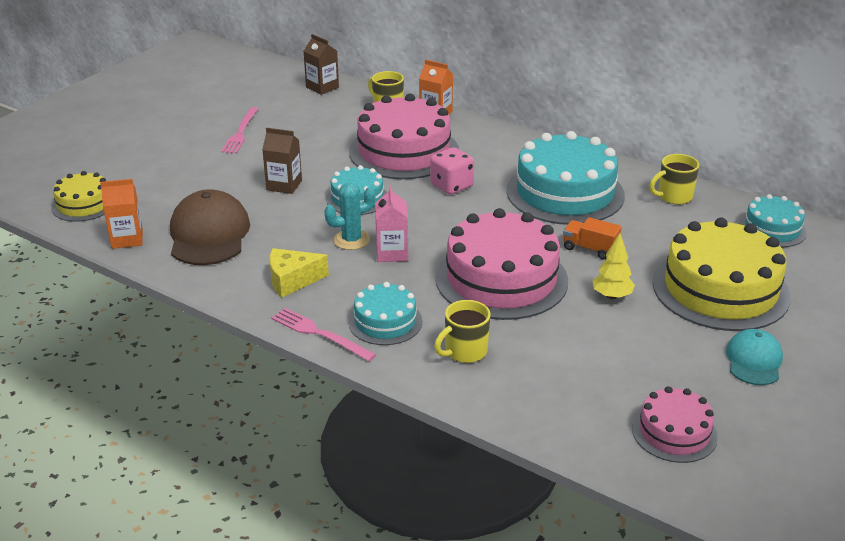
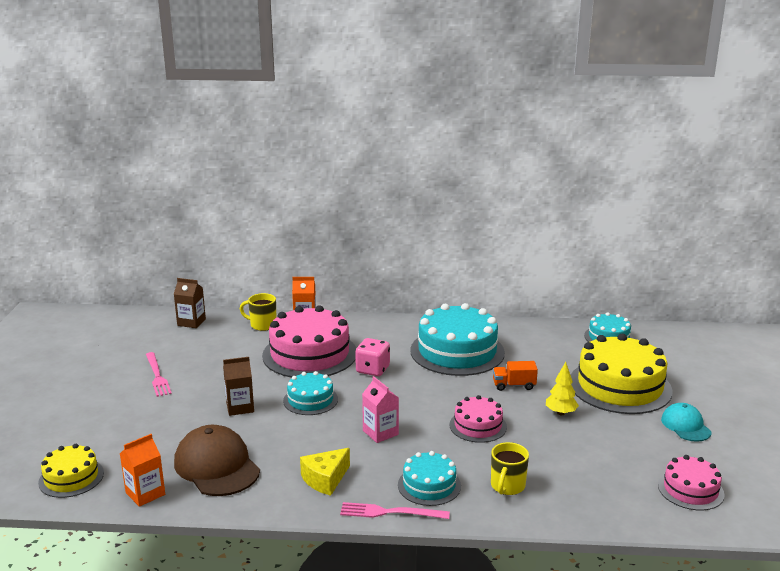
camera: 30 degrees left, 10 degrees down
(351, 240) = (339, 433): turquoise cactus -> none
(501, 279) = (478, 426): pink cake -> pink cake, size x0.53
(673, 197) = (529, 334): yellow mug -> none

